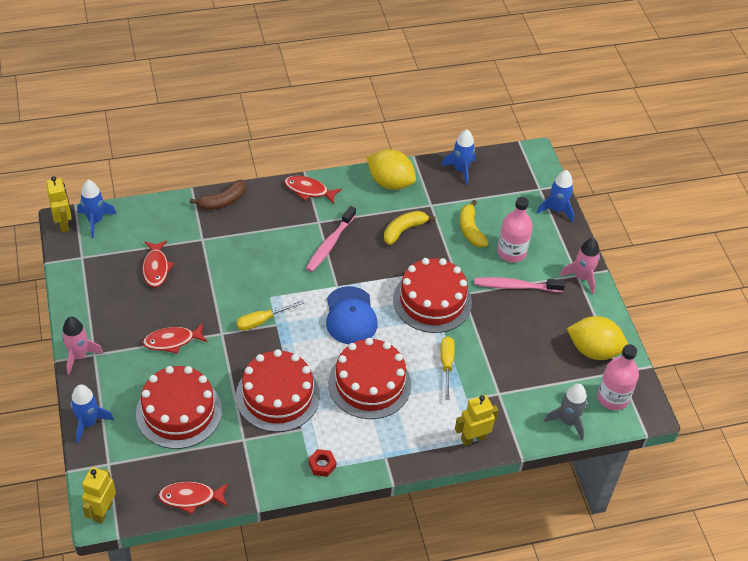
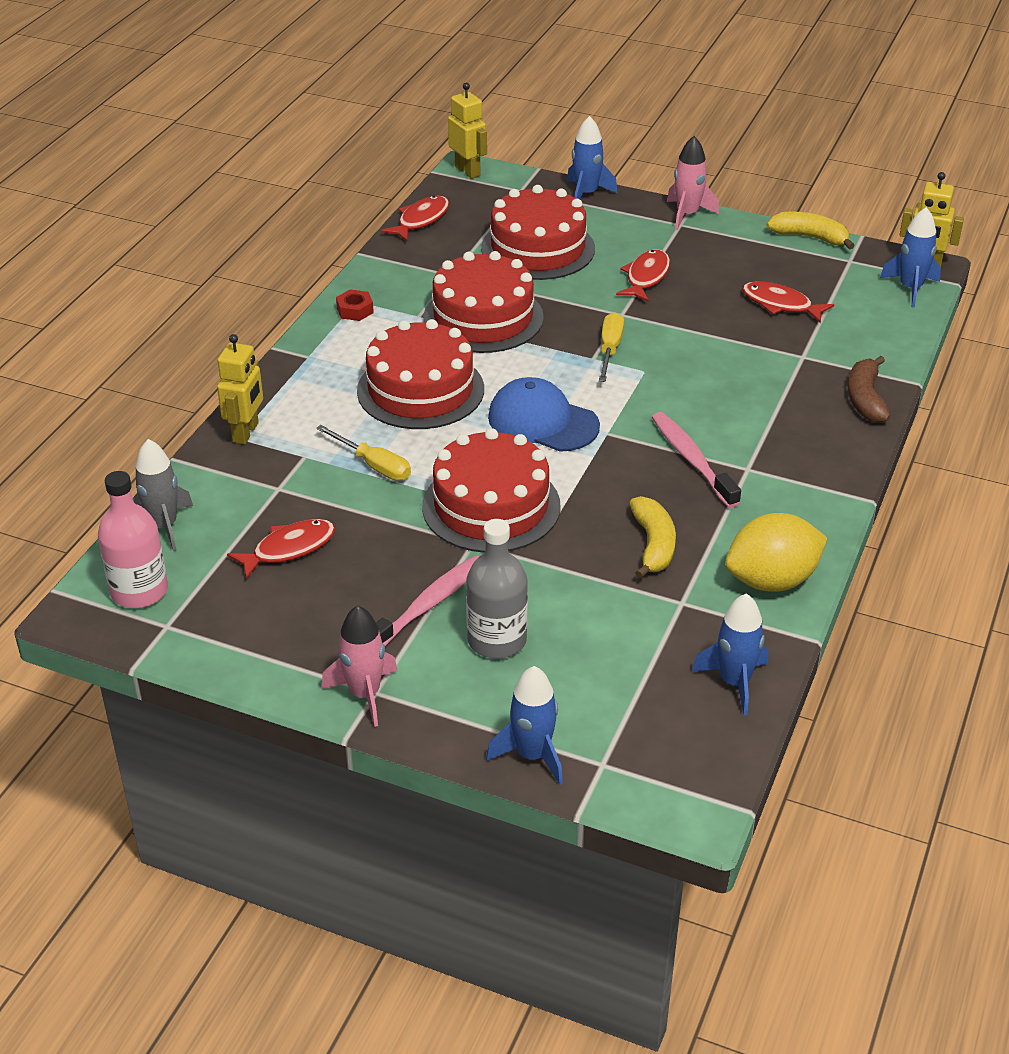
camera: 130 degrees right, 10 degrees down
(309, 190) = (824, 487): red fish -> red fish (289, 549)
(470, 230) = (586, 619): yellow banana -> yellow banana (809, 237)
(511, 252) = (497, 640): pink bottle -> grey bottle
(594, 350) = (229, 621): yellow lemon -> none

